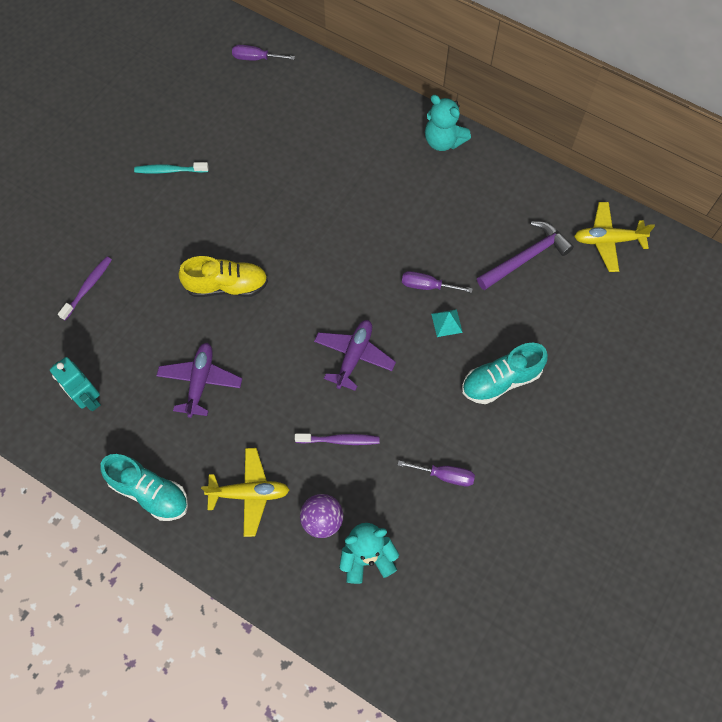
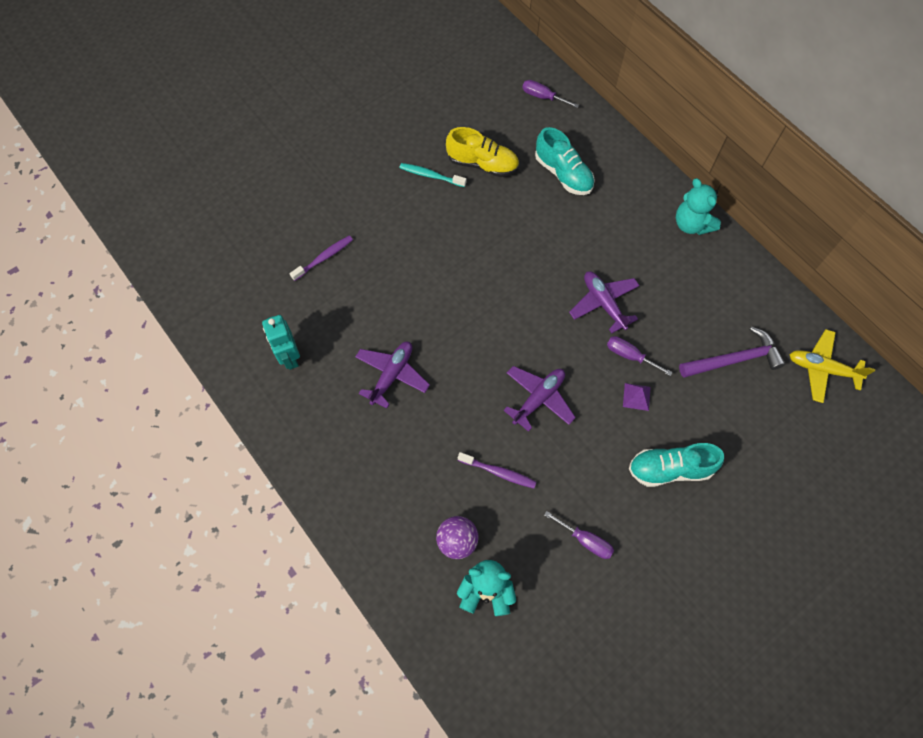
camera: 20 degrees right, 0 degrees up
(150, 492) = (313, 459): turquoise shoe -> turquoise shoe (563, 174)
(227, 286) = (445, 296): yellow shoe -> yellow shoe (482, 164)
(249, 493) = (400, 492): yellow plane -> none
(385, 243) = (603, 303): none -> purple plane
(446, 323) = (636, 396): turquoise pyramid -> purple pyramid

